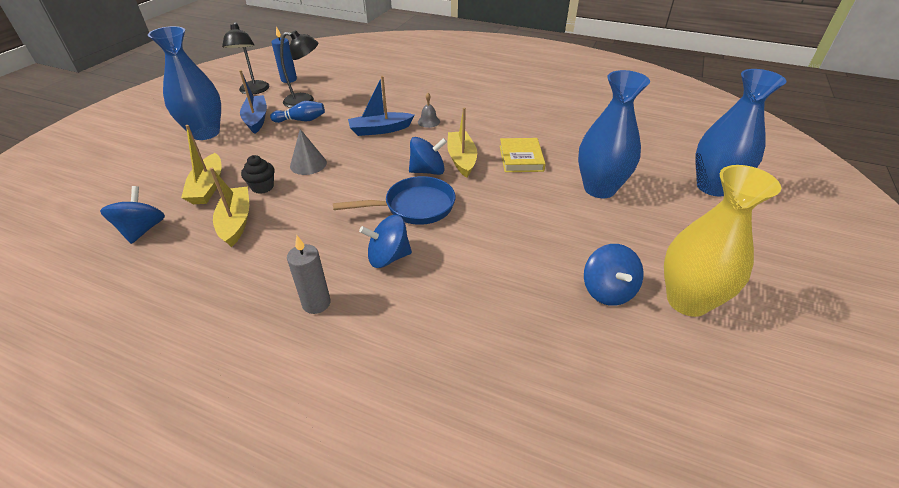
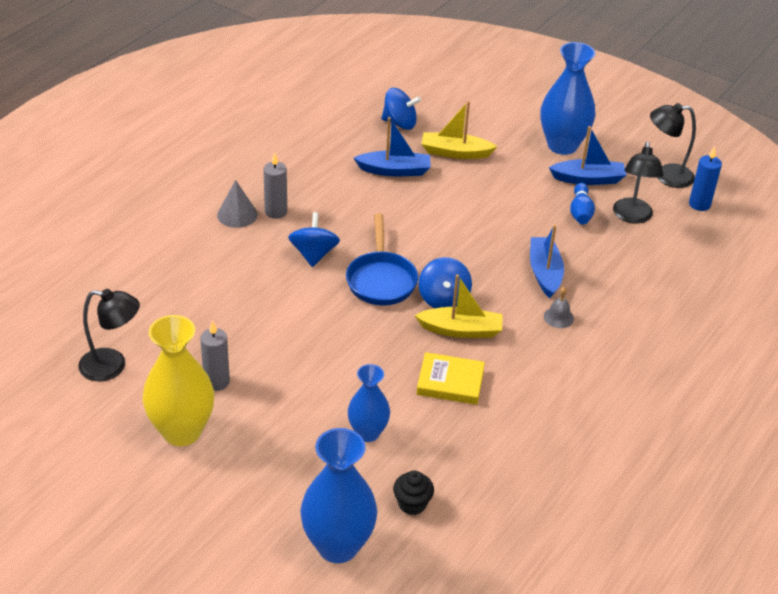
camera: 100 degrees right, 0 degrees up
(236, 222) = (394, 170): yellow boat -> blue boat
(262, 187) = (445, 184): black cupcake -> black cupcake (412, 504)
(308, 164) = (480, 214): grey cone -> grey cone (237, 214)
(599, 189) = (368, 433): blue vase -> blue vase, size x0.61
(608, 291) = (216, 382): blue spinning top -> grey candle
(648, 394) = (112, 366): none -> black lamp

